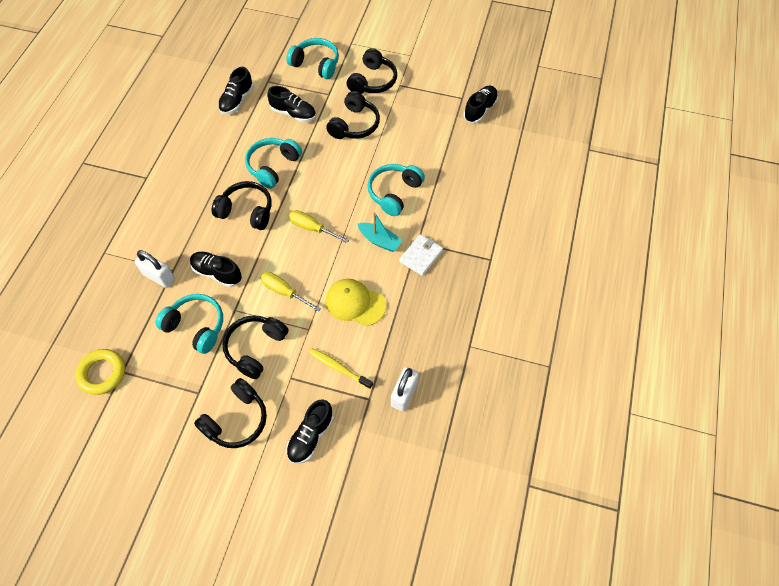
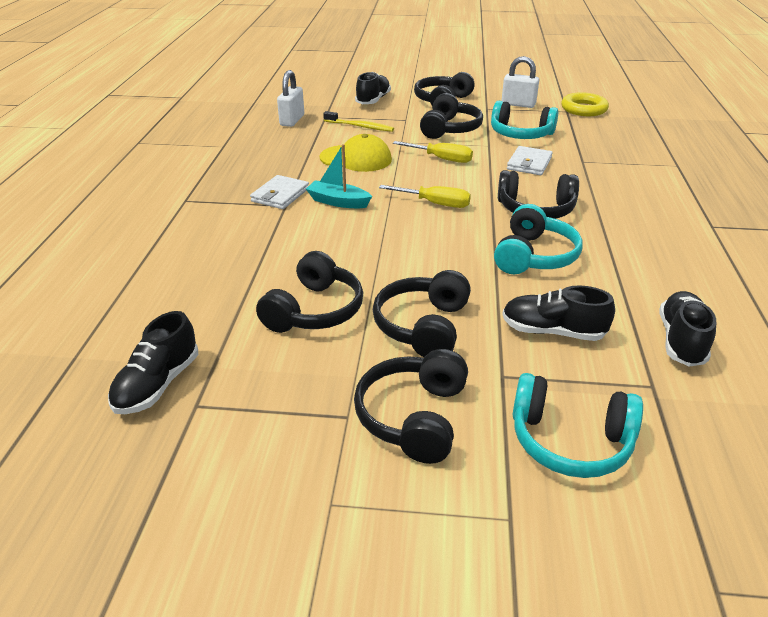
camera: 170 degrees right, 25 degrees down
(159, 277) = (593, 156): white padlock -> white padlock (518, 104)
(217, 273) = (529, 163): black shoe -> white wallet
(394, 193) = (327, 246): turquoise headphones -> none
(407, 142) = (314, 310): none -> black headphones

